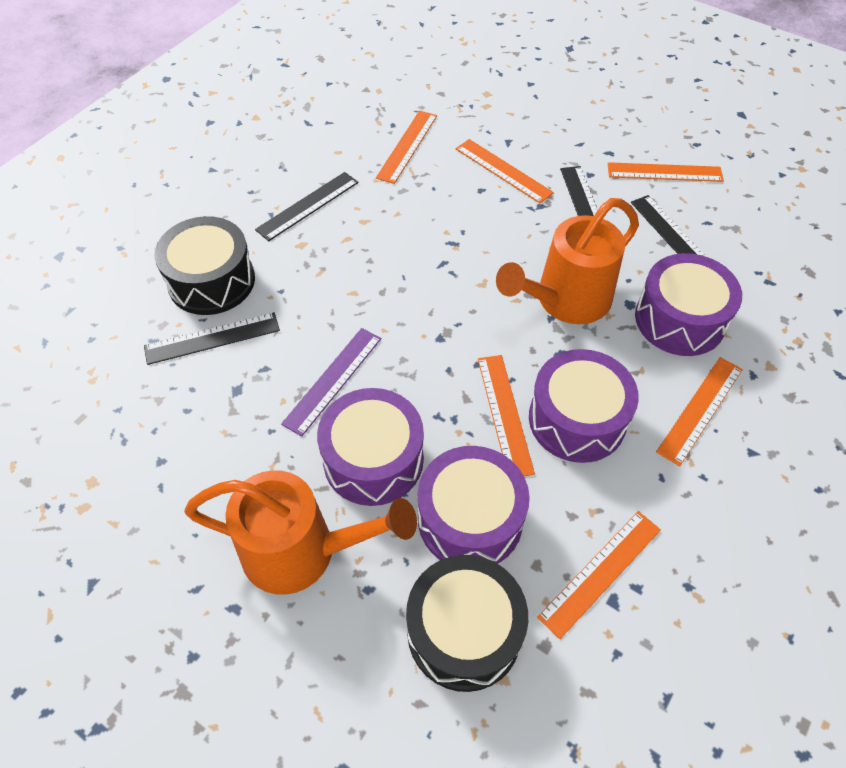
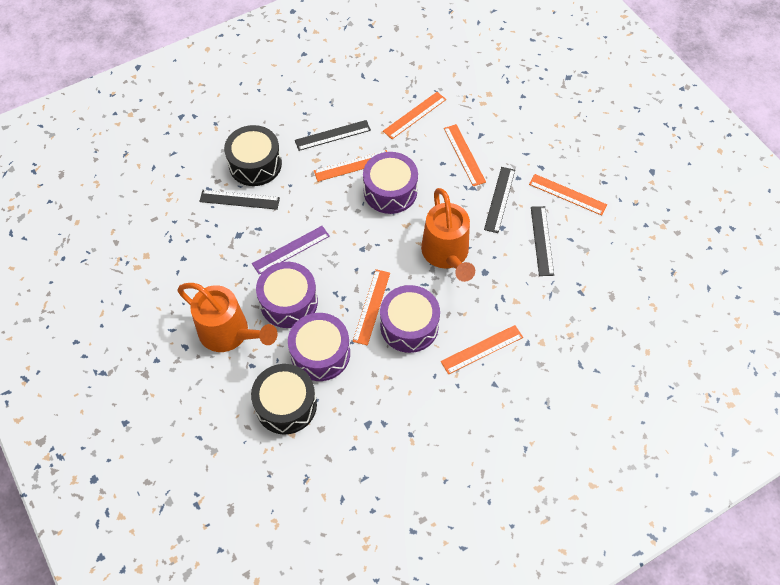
camera: 25 degrees right, 5 degrees up
(565, 301) = (447, 255): orange watering can -> orange watering can turned 90 degrees counterclockwise
(600, 572) = (370, 407): orange ruler -> orange ruler (352, 165)
(680, 319) = (507, 293): purple drum -> purple drum (390, 191)

